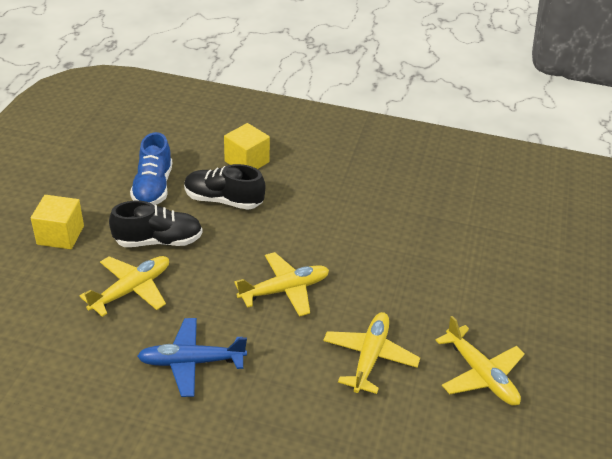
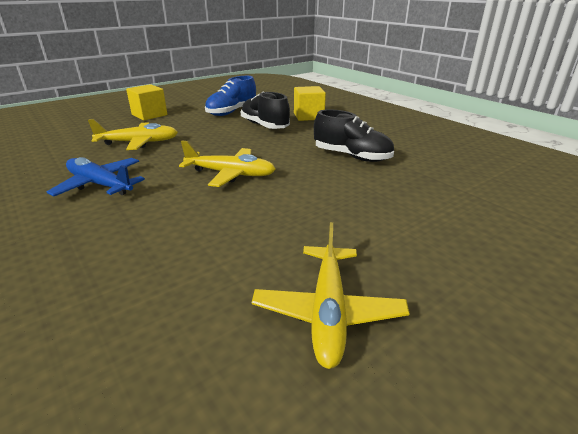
camera: 40 degrees right, 10 degrees down
(158, 241) = (194, 130): black shoe -> black shoe (352, 156)
(370, 357) = (228, 239): yellow plane -> none

